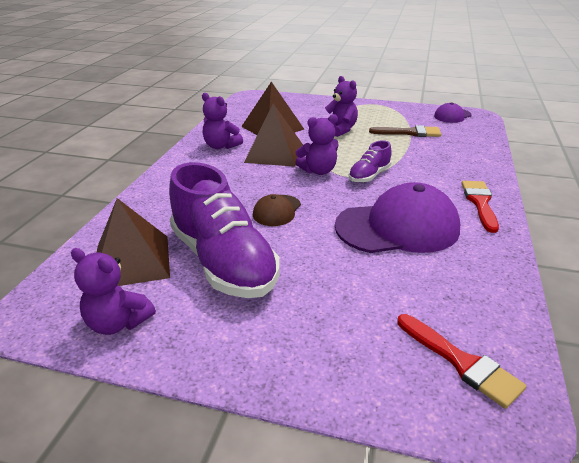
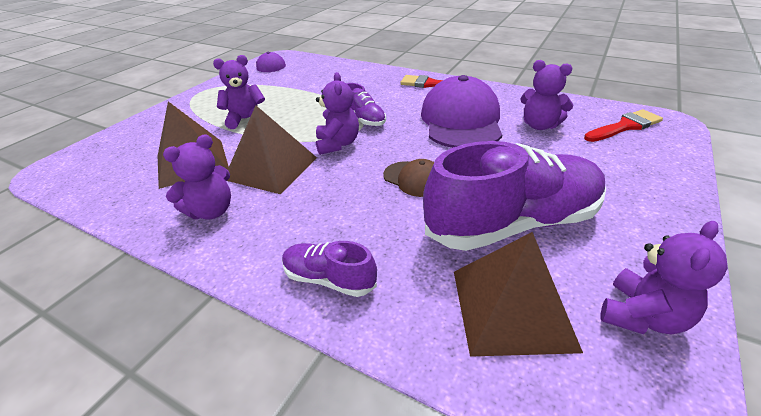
camera: 75 degrees left, 5 degrees up
(161, 193) = (329, 279): none -> purple shoe
(409, 133) = (288, 87): brown brush -> none
(418, 282) = (539, 125): none -> purple teddy bear

